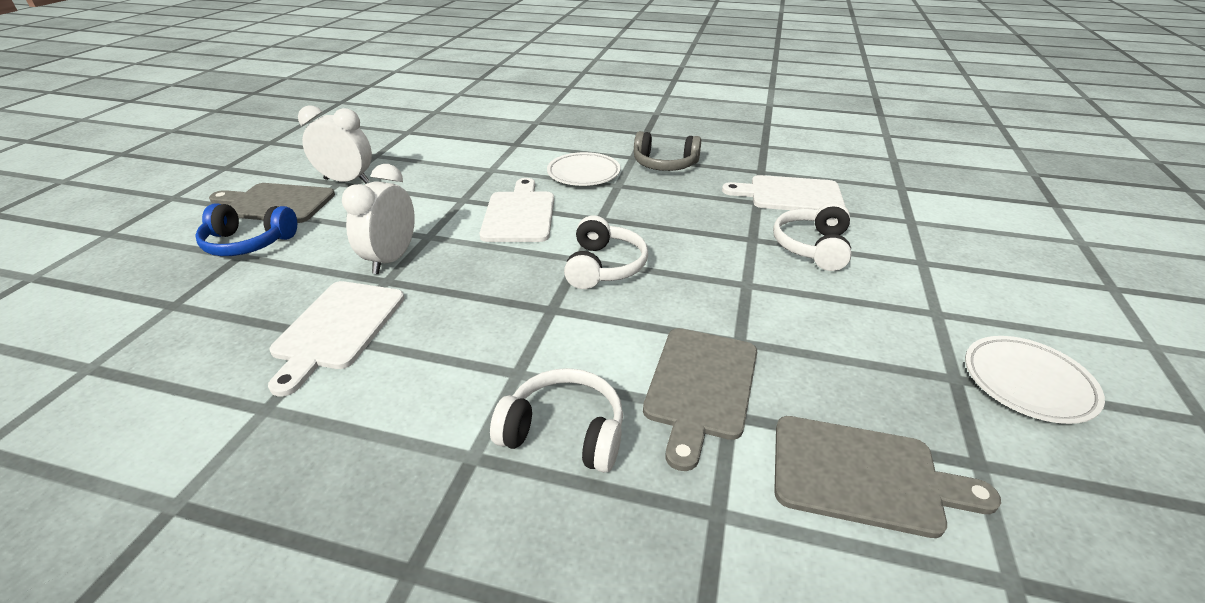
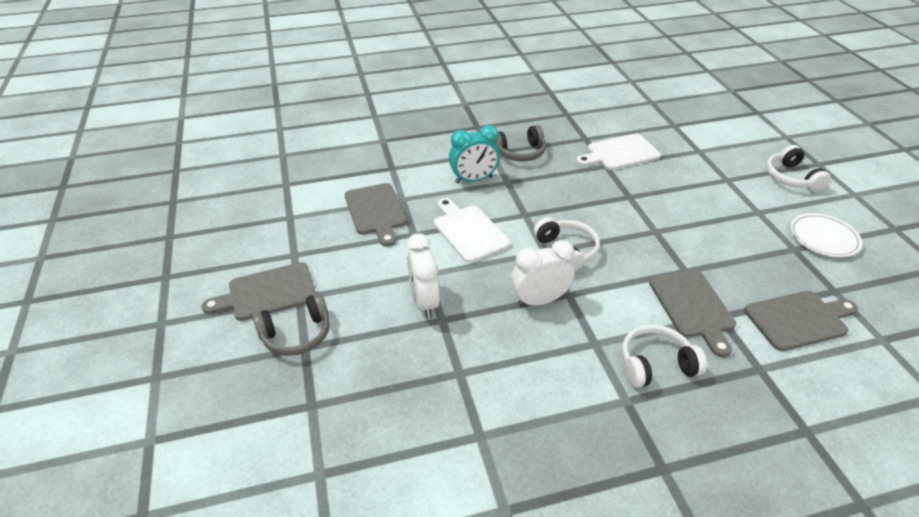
camera: 30 degrees left, 5 degrees up
(248, 243) = (296, 334): blue headphones -> grey headphones
(337, 328) = (455, 366): white cutting board -> none
(347, 181) = (299, 250): white clock -> white clock (539, 300)
(453, 172) = (376, 211): none -> grey cutting board
(583, 173) = (474, 180): white plate -> turquoise clock
(812, 247) = (666, 190): white headphones -> white headphones (791, 178)

